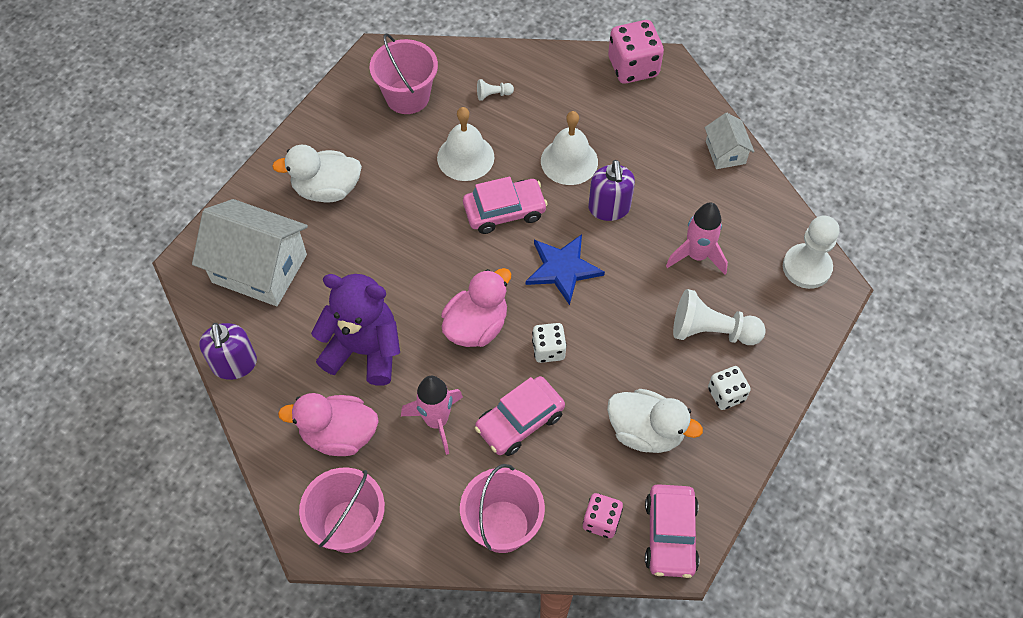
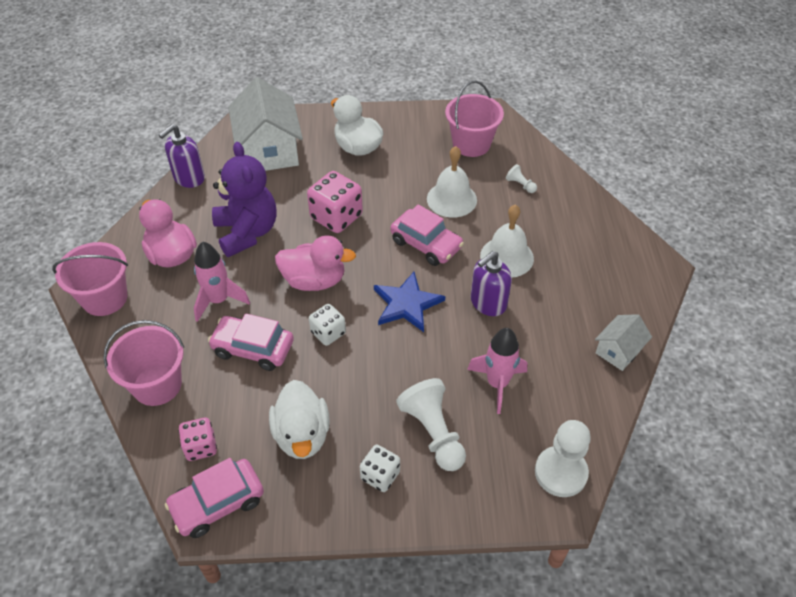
camera: 55 degrees right, 10 degrees down
(633, 67) = (635, 248): pink dice -> pink dice (336, 217)

